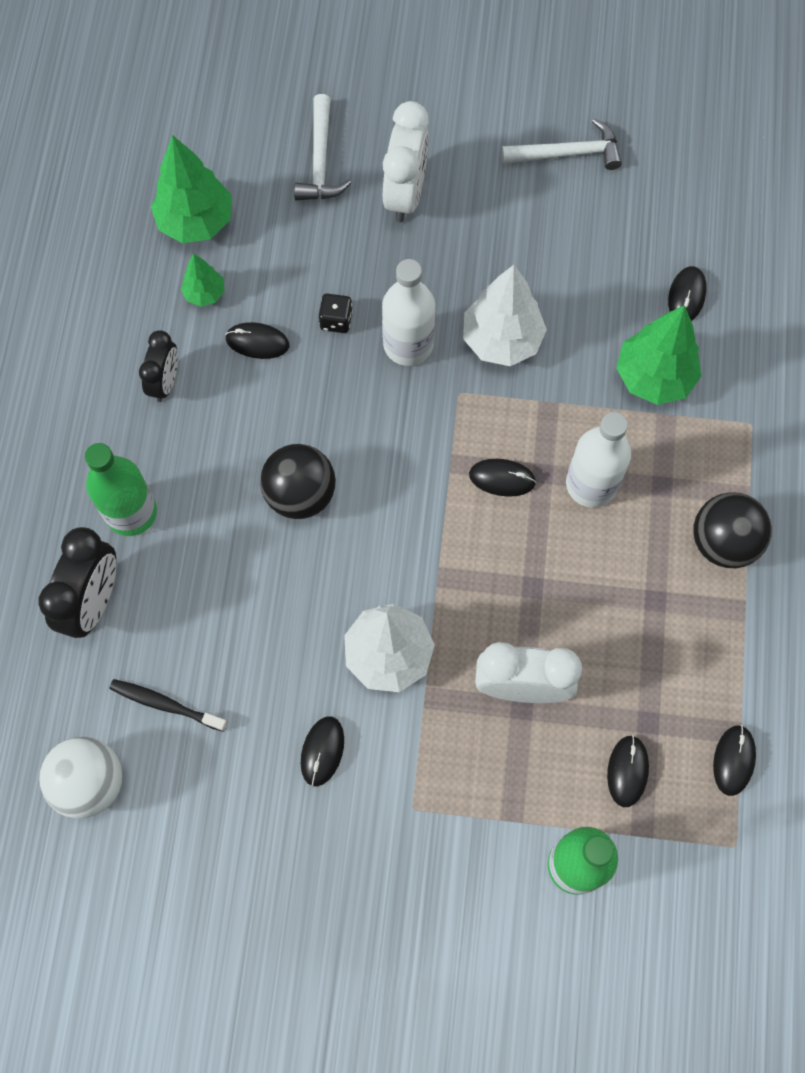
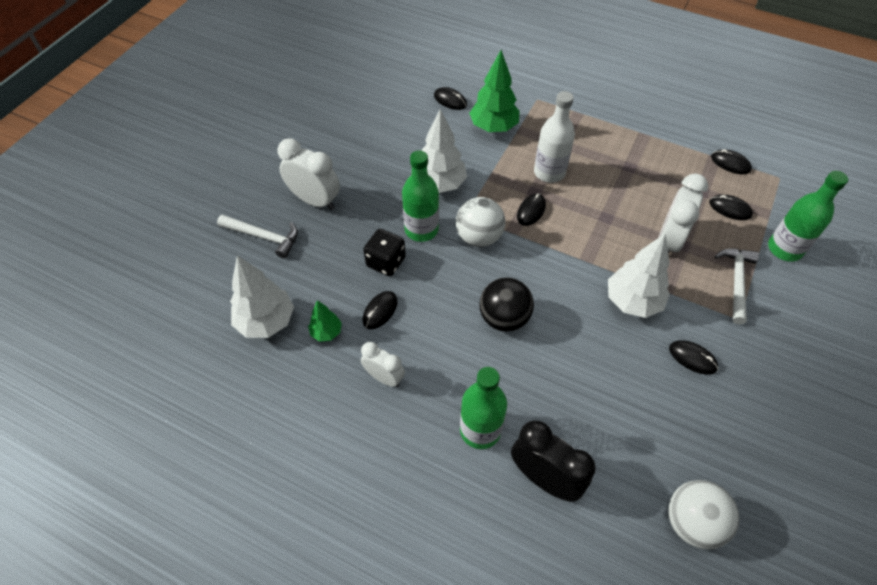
camera: 70 degrees left, 15 degrees down
(165, 382) = (384, 377): black clock -> white clock
(166, 704) = (639, 448): black toothbrush -> none
(196, 222) = (266, 322): green tree -> white tree
(336, 320) = (386, 262): black dice -> black dice, size x1.53
(408, 344) = (421, 230): white bottle -> green bottle
(424, 422) = (479, 237): none -> white ball
(568, 154) = (334, 120): white hammer -> white hammer (736, 282)
(723, 542) = (602, 130): black ball -> none

